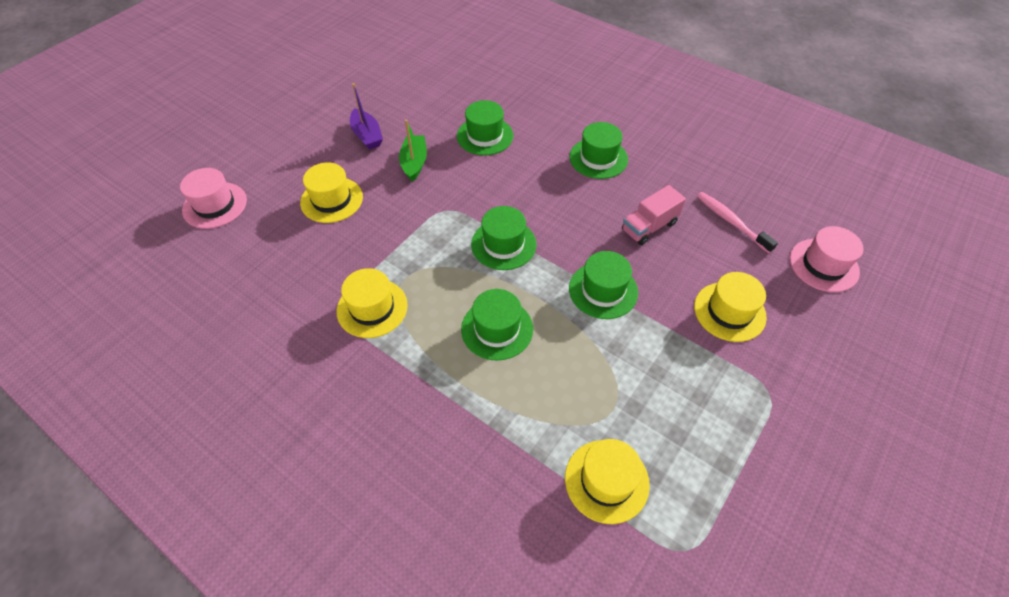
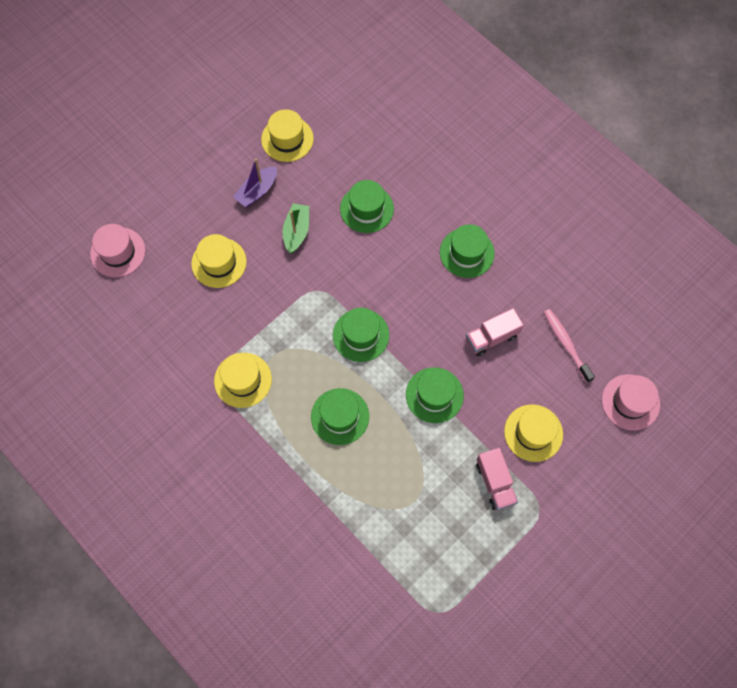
camera: 10 degrees right, 15 degrees up
(367, 135) = (257, 191): purple boat -> purple boat turned 60 degrees clockwise
(606, 480) = (395, 554): yellow hat -> yellow hat (287, 139)
(704, 372) = (495, 483): none -> pink truck

